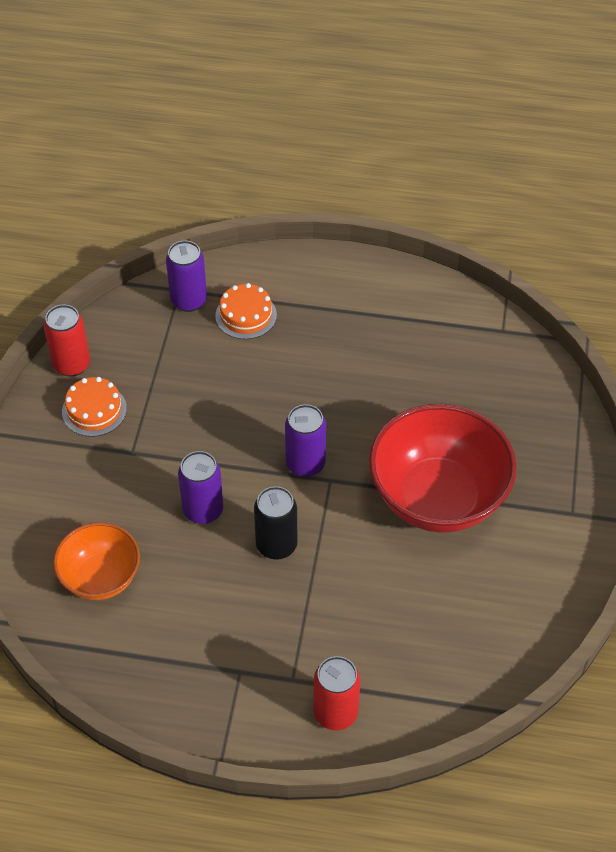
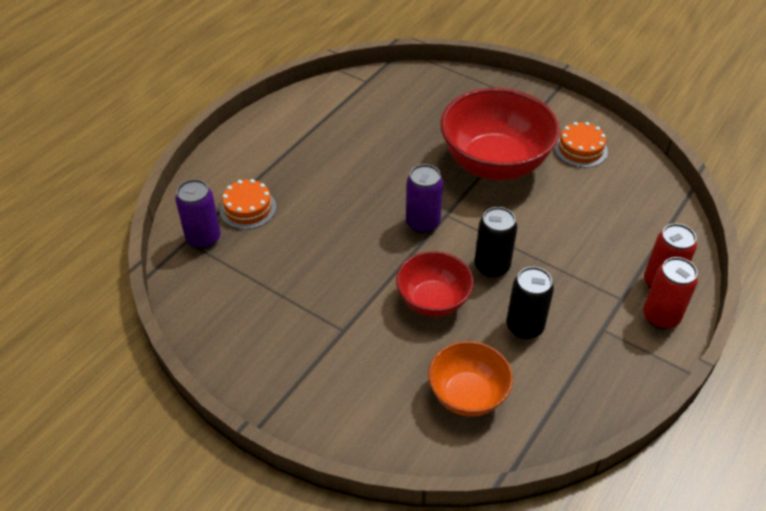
camera: 65 degrees left, 5 degrees down
(72, 364) = (214, 343): red can -> red can (660, 317)
(94, 410) = (278, 343): orange cake -> orange cake (580, 149)
(203, 510) = (433, 301): purple can -> red bowl
(208, 600) = (524, 327): none -> black can

